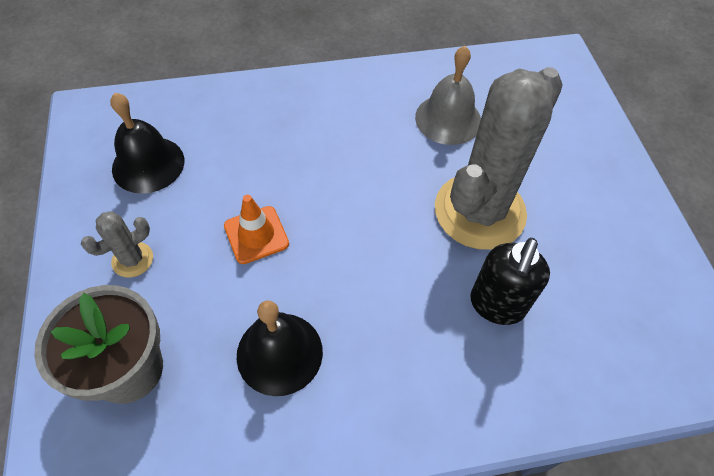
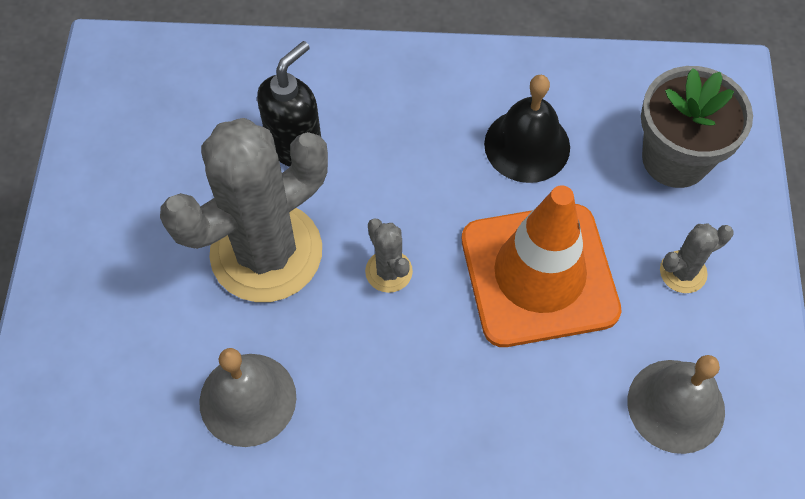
camera: 165 degrees left, 5 degrees up
(148, 164) = (676, 405): black bell -> grey bell
(256, 235) = (539, 275): orange traffic cone -> orange traffic cone, size x2.12
(378, 215) = (389, 271): none -> grey cactus

